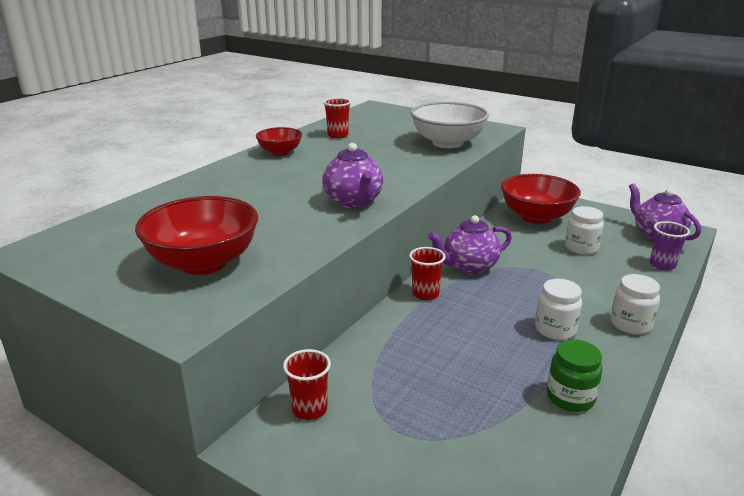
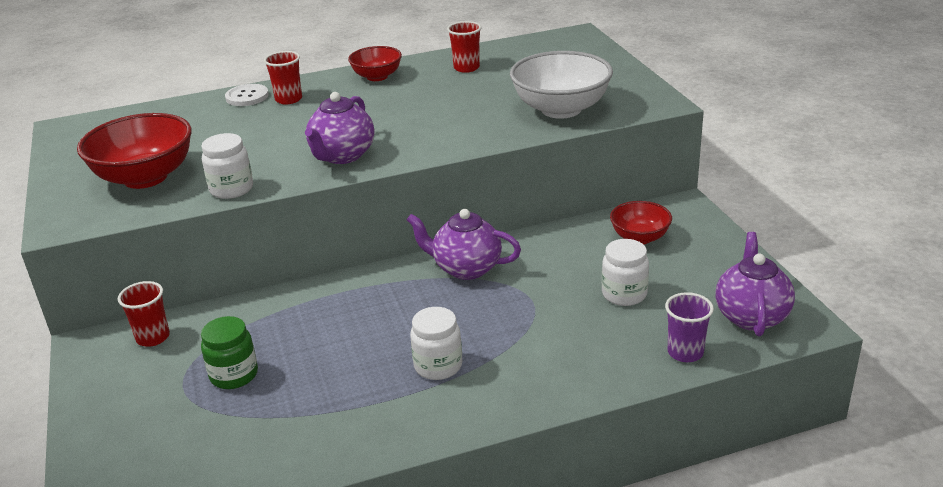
camera: 40 degrees right, 5 degrees up
(190, 186) = (247, 97): none -> white button
(425, 294) = (381, 279): red cup -> red cup (288, 99)
(536, 217) = (640, 237): red bowl -> red bowl, size x0.58
(570, 397) = (343, 429): green jar -> green jar (234, 375)
(630, 324) = (521, 396): white jar -> white jar (231, 189)

